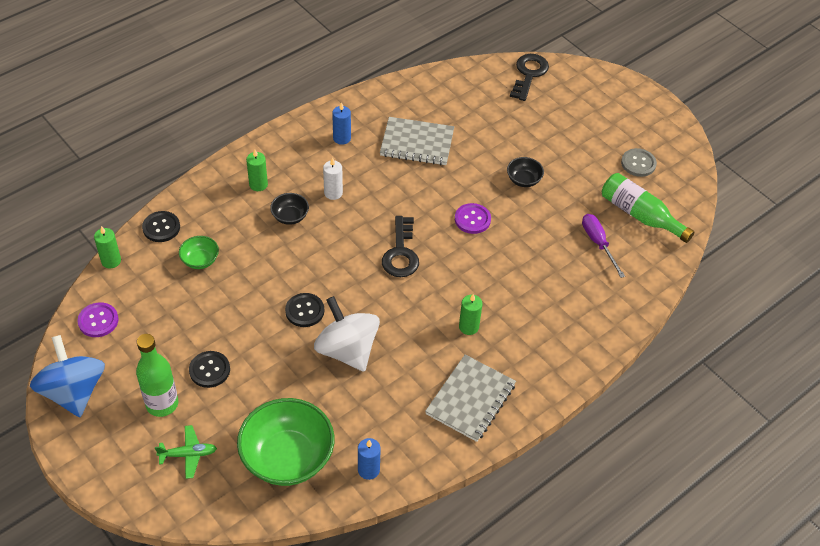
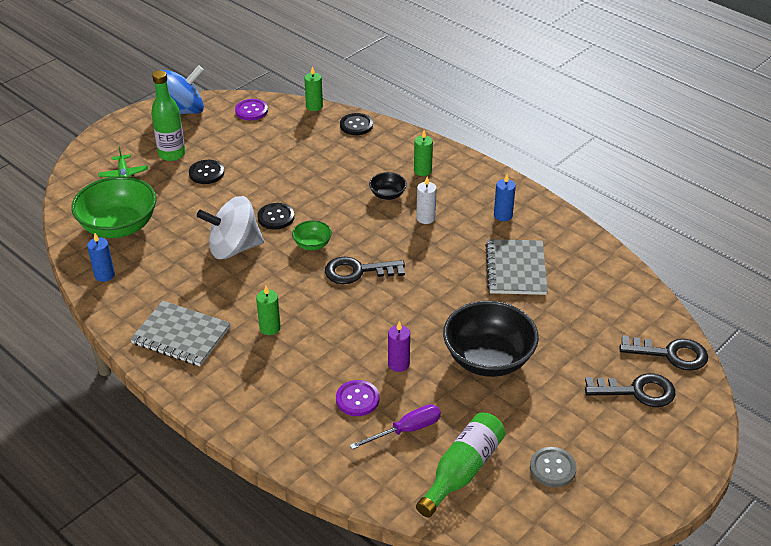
camera: 85 degrees right, 10 degrees down
(200, 260) = (324, 151): green bowl -> green bowl (312, 244)
(347, 350) = (234, 248): white spinning top -> white spinning top turned 150 degrees counterclockwise
(472, 219) = (416, 320): purple button -> purple button (357, 399)
(523, 180) = (488, 359): black bowl -> black bowl, size x2.13
(524, 238) = (398, 364): none -> purple candle
(565, 101) = (637, 391): none -> black key

